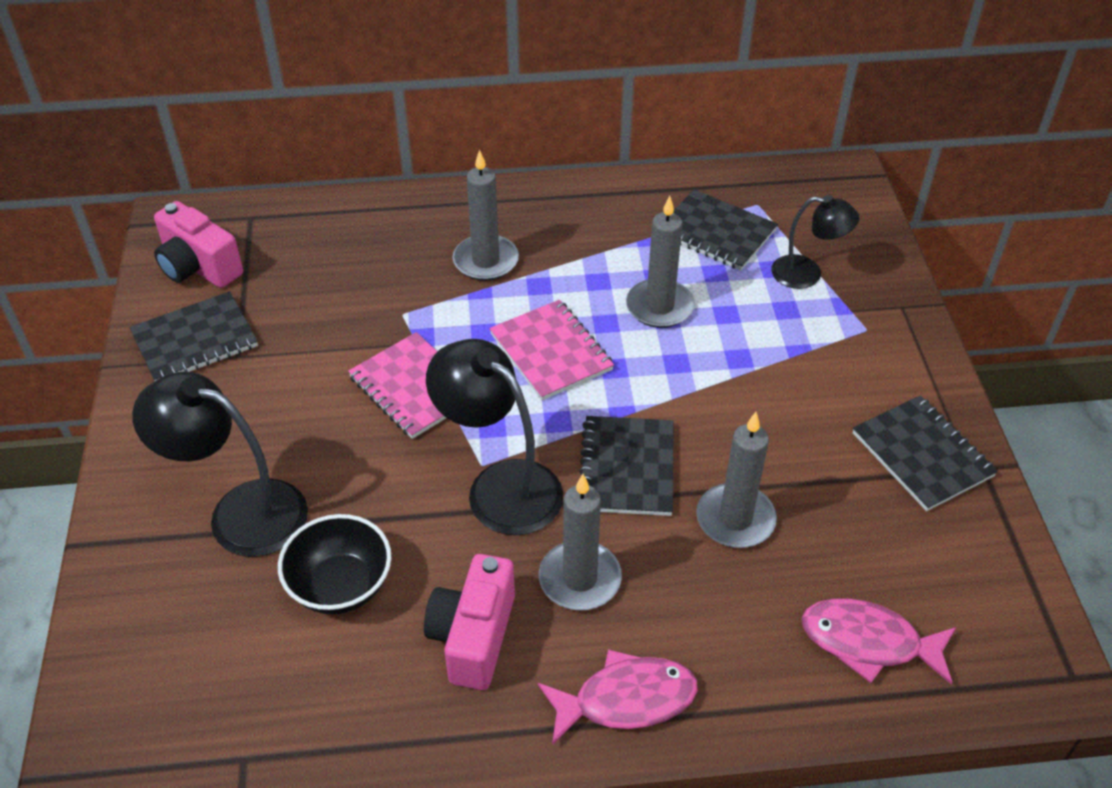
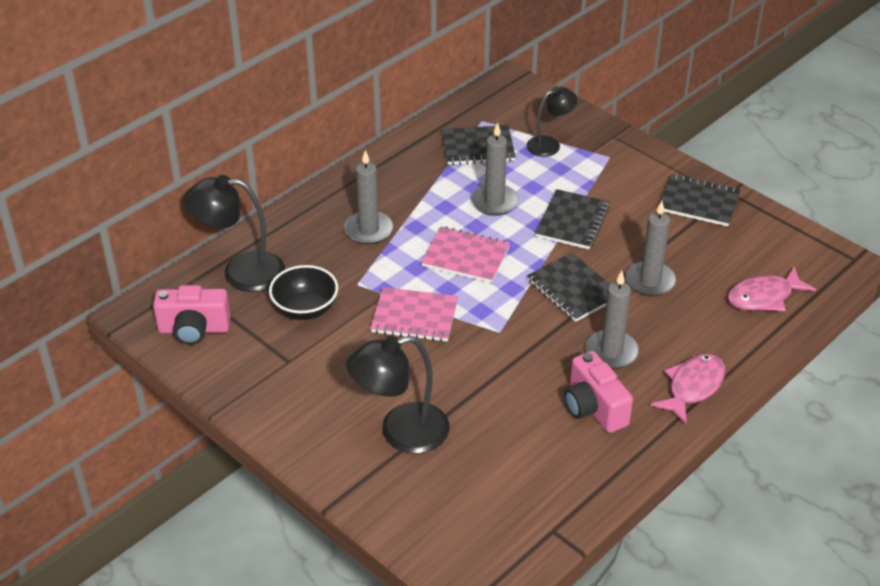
camera: 40 degrees left, 5 degrees down
(195, 340) = (250, 368): black notebook -> black notebook (572, 221)
(340, 586) = (500, 430): black bowl -> black bowl (305, 309)
(500, 486) = (521, 335): black lamp -> black lamp (241, 272)

